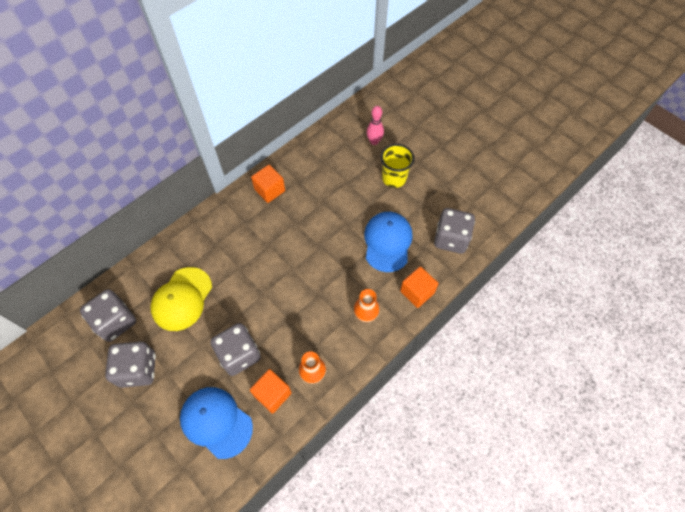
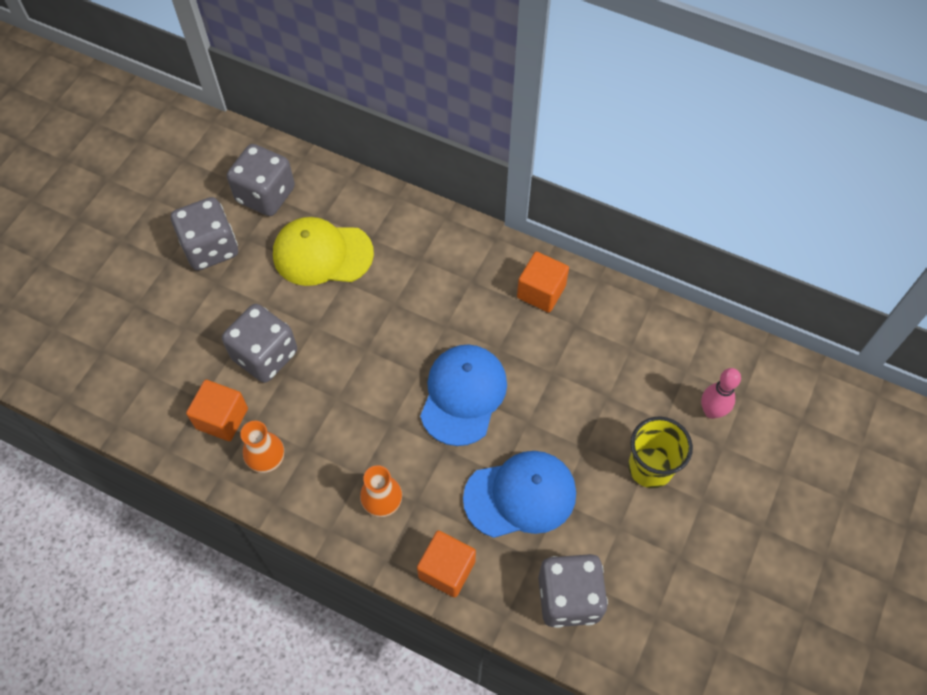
camera: 70 degrees right, 0 degrees up
(216, 422) = (167, 365): blue cap -> blue cap (463, 395)

